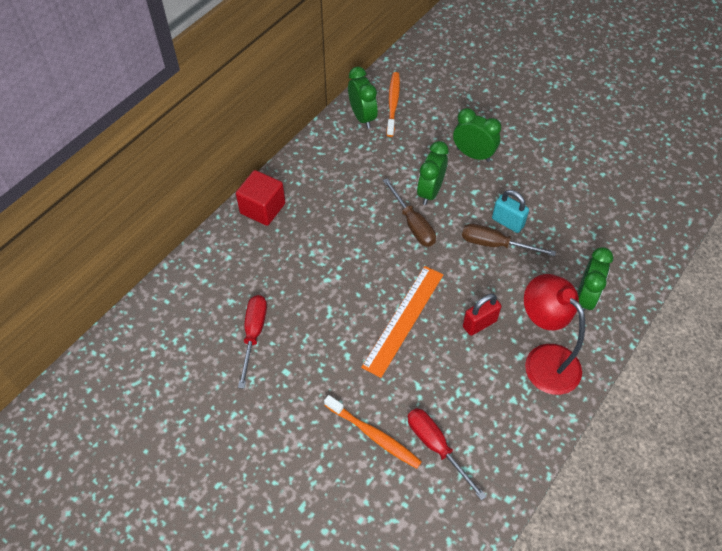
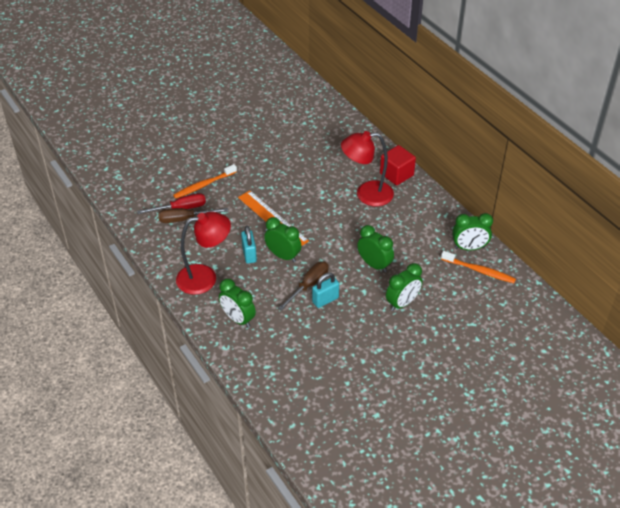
camera: 110 degrees right, 10 degrees down
(254, 334) = (298, 151): red screwdriver -> none
(313, 230) = (366, 194): none -> red lamp
(413, 224) = (348, 246): brown screwdriver -> brown screwdriver (185, 219)
(462, 285) = (283, 256): none -> green clock
(479, 324) = (249, 254): red padlock -> turquoise padlock

